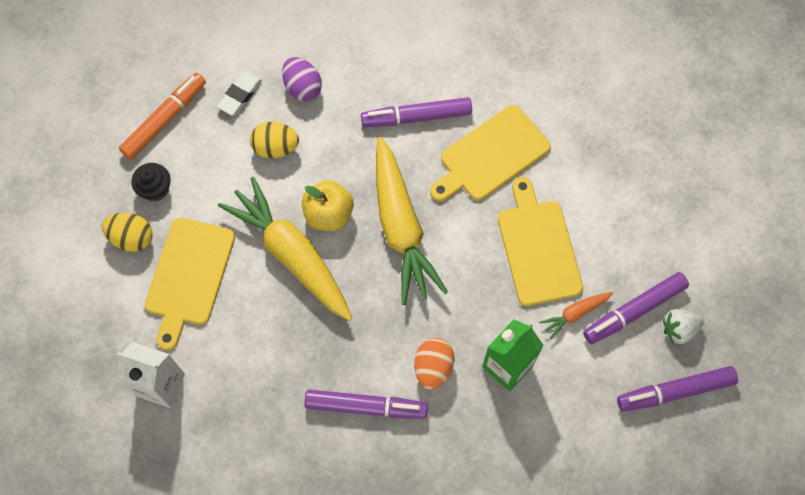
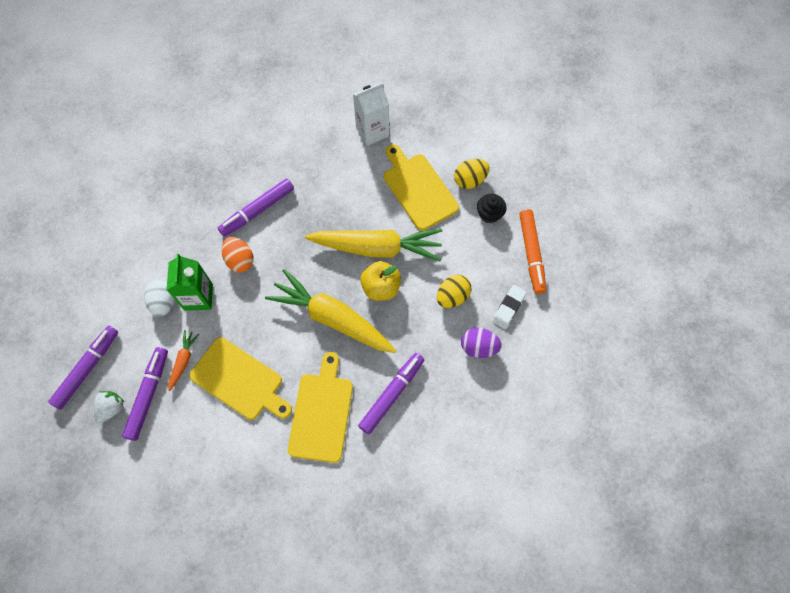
camera: 135 degrees right, 0 degrees up
(240, 95) = (508, 308): white eraser -> white eraser turned 45 degrees clockwise
(546, 392) = (164, 302): none -> white egg

